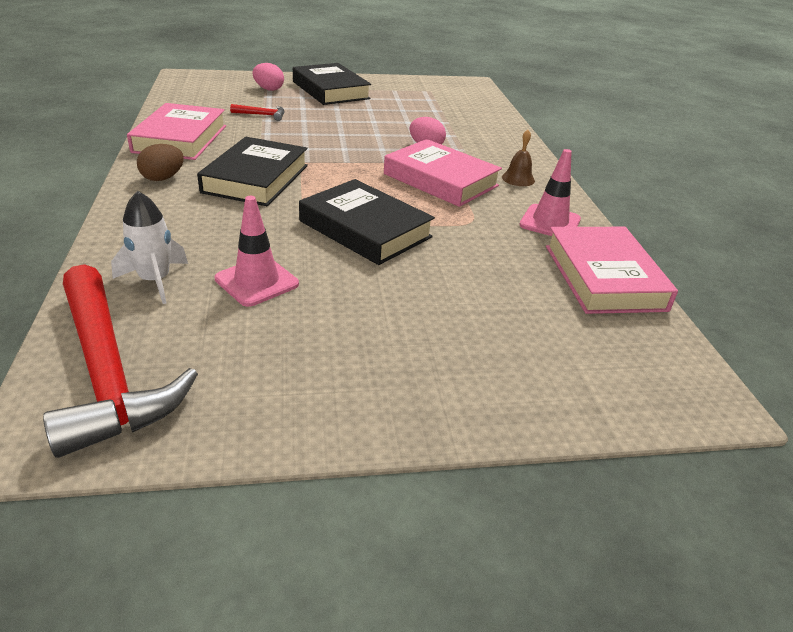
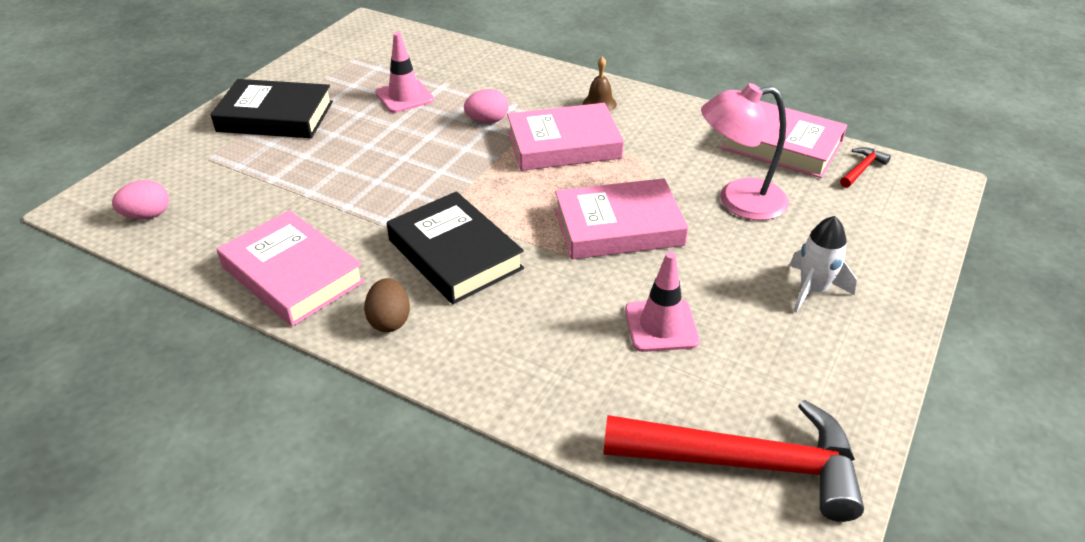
camera: 50 degrees left, 5 degrees up
(155, 281) = (613, 391): white rocket -> white rocket (813, 290)
(262, 115) = (291, 191): red hammer -> red hammer (862, 169)
(269, 89) = (216, 157): pink egg -> pink egg (147, 215)
(365, 229) = (618, 227): black book -> pink book
(478, 275) = (738, 201): none -> pink lamp
(550, 222) = (686, 127): pink traffic cone -> pink traffic cone (404, 96)

